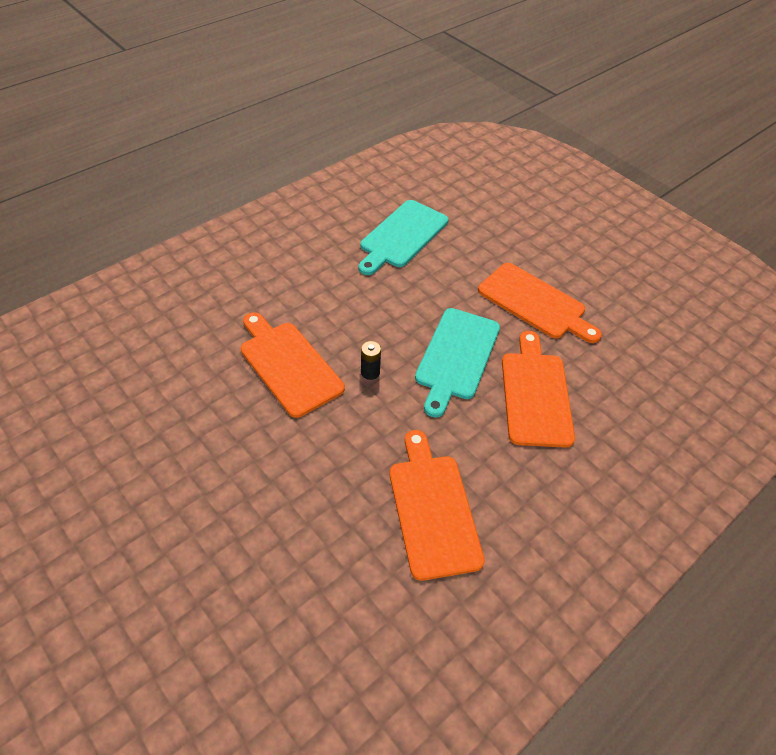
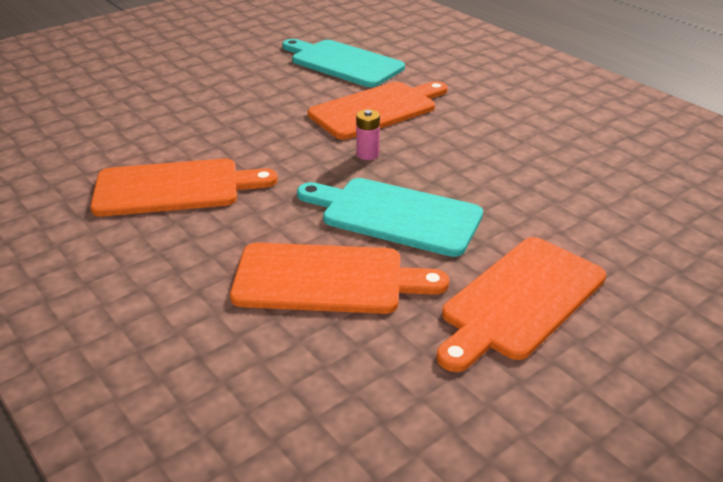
camera: 95 degrees right, 15 degrees down
(370, 372) = (367, 154): black battery -> pink battery
(402, 236) = (628, 181): turquoise cutting board -> turquoise cutting board (343, 63)

